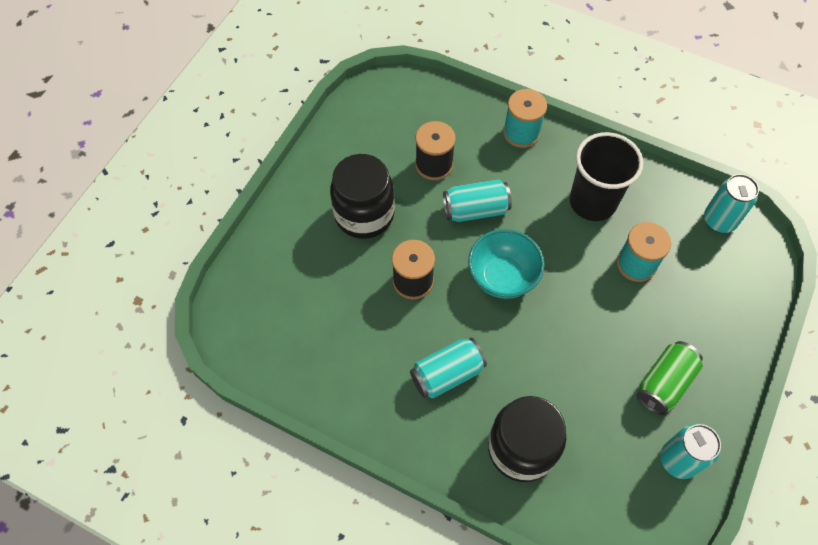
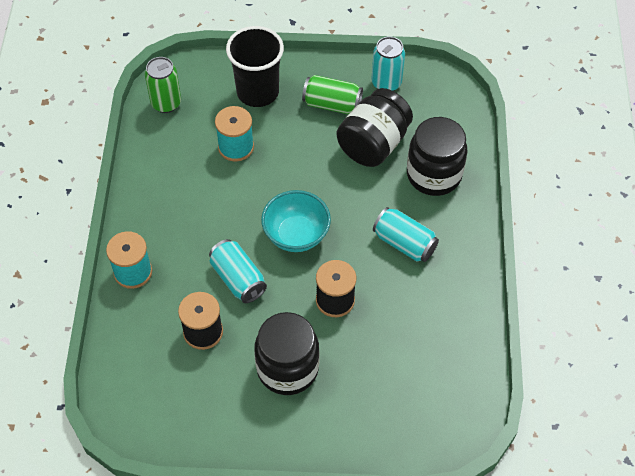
camera: 115 degrees left, 5 degrees down
(590, 403) = (373, 144): none -> black jar
(592, 202) = (188, 193): black cup -> black cup (257, 92)
(719, 220) = (166, 103): turquoise can -> green can

